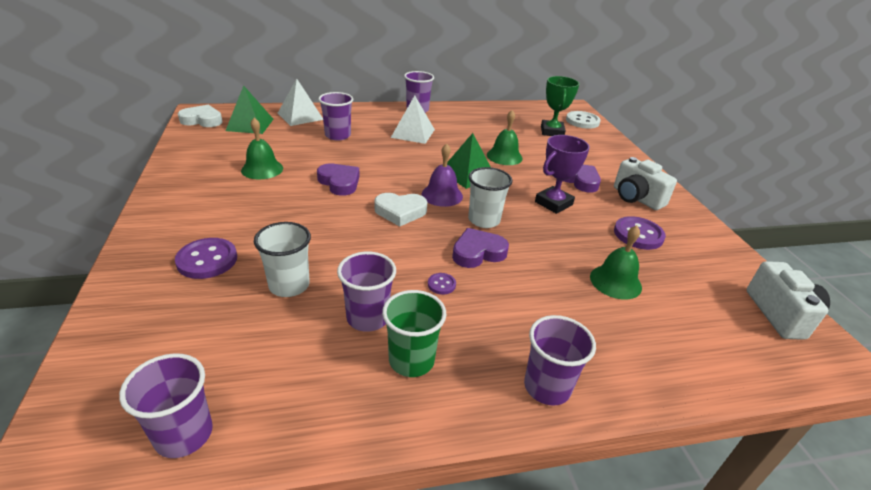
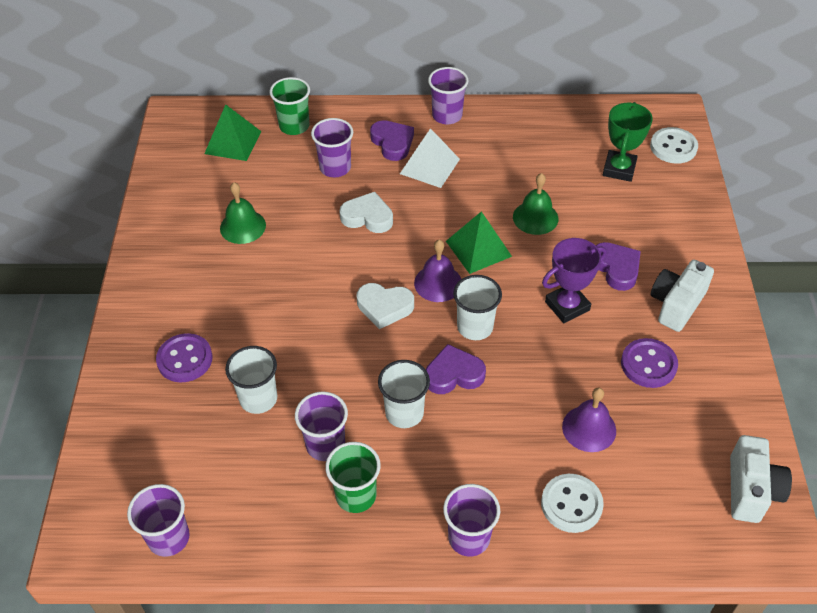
camera: 15 degrees right, 15 degrees up
(202, 120) = (178, 132): white heart -> white heart (367, 217)
(300, 116) = (294, 126): white pyramid -> green cup
(339, 182) = (325, 254): purple heart -> purple heart (392, 143)
(441, 284) = (404, 413): purple button -> white cup
(615, 282) = (589, 428): green bell -> purple bell
(633, 343) = (571, 504): none -> white button
(636, 198) = (676, 304): white camera -> white camera turned 60 degrees clockwise

